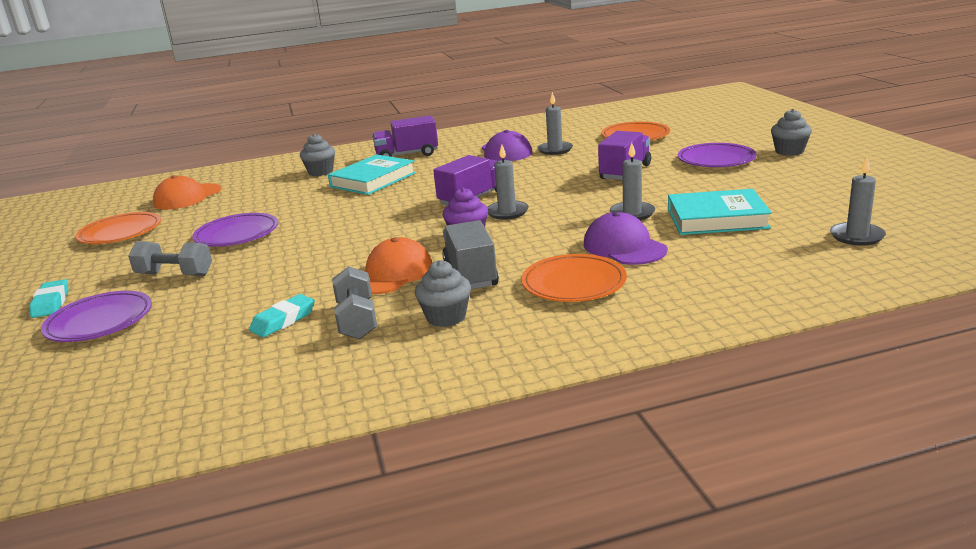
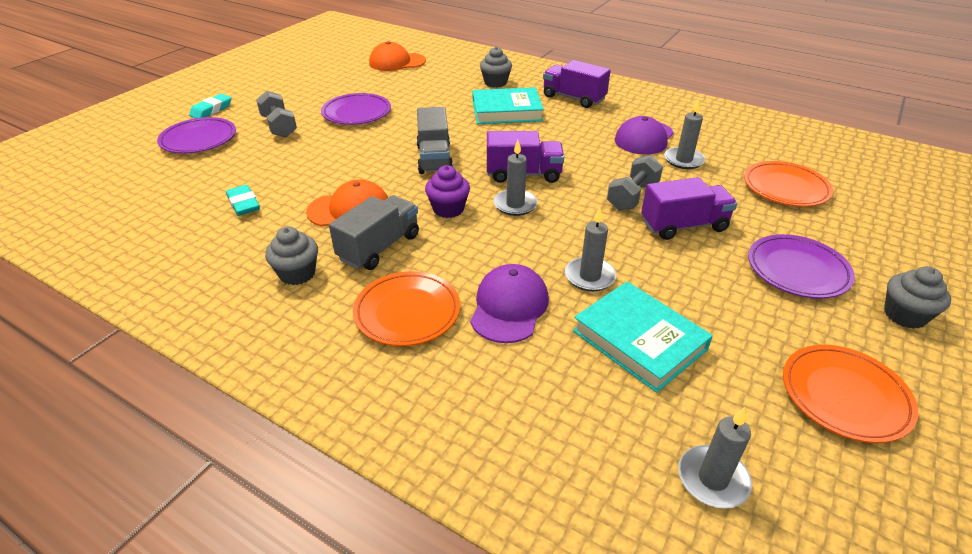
camera: 45 degrees right, 15 degrees up
(120, 233) = (321, 73): orange plate -> orange plate (844, 396)
(283, 320) = (244, 204): turquoise eraser -> turquoise eraser turned 60 degrees clockwise
(357, 320) = (265, 234): grey dumbbell -> grey dumbbell (632, 196)
(385, 223) = (434, 159): none -> grey truck

